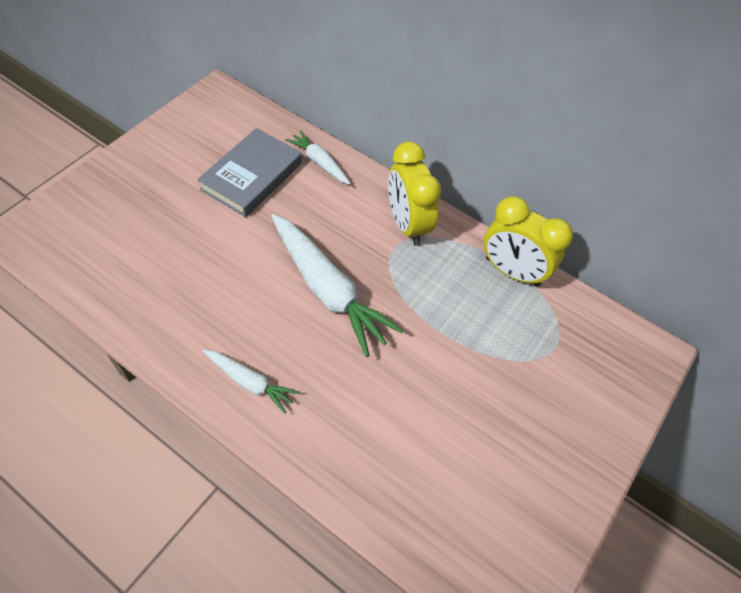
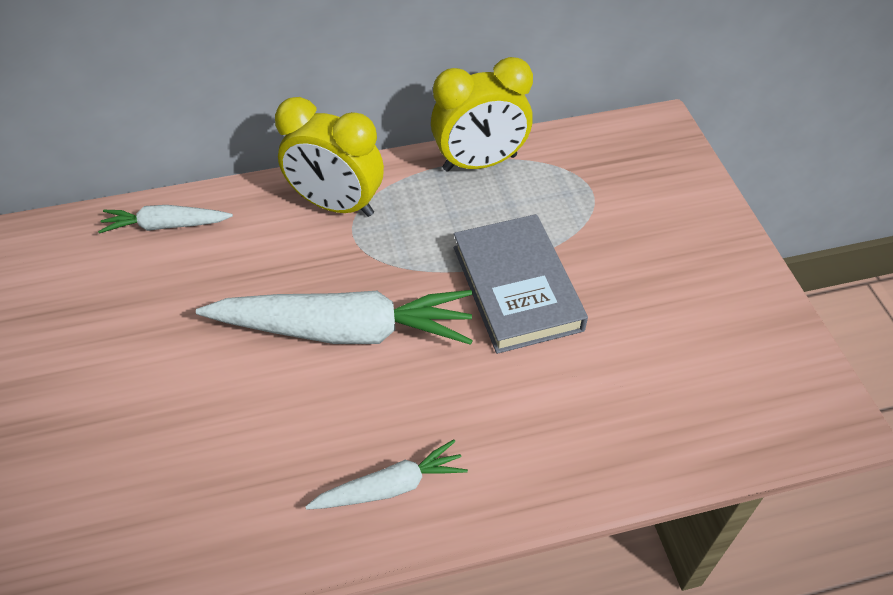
camera: 45 degrees left, 5 degrees down
(251, 176) = (106, 302): grey book -> grey book (516, 288)

